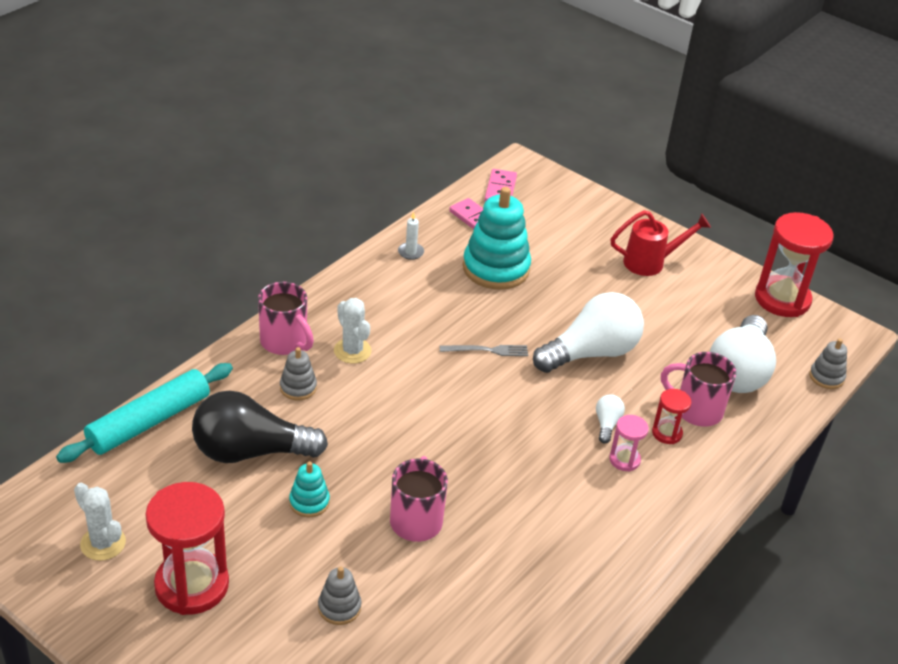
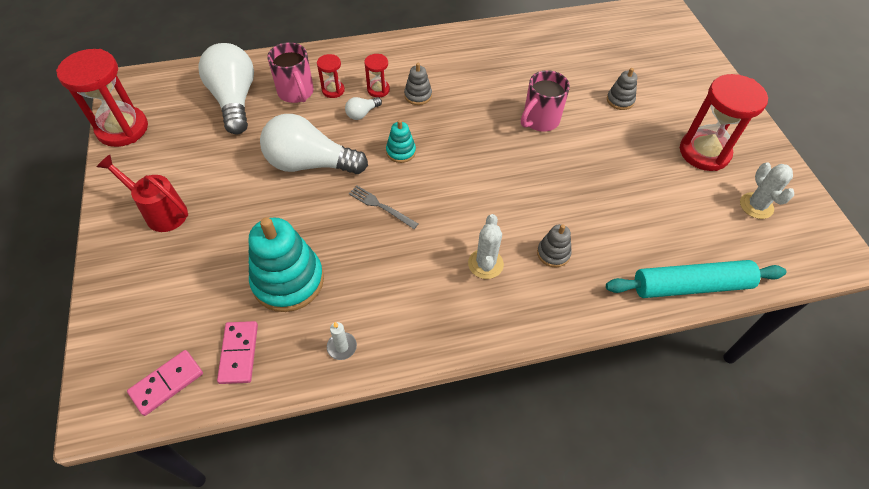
camera: 140 degrees left, 15 degrees up
(250, 451) = (621, 219): black light bulb -> none
(285, 342) = (536, 304): pink mug -> none
(309, 502) = (600, 164): turquoise stacking toy -> turquoise stacking toy (401, 152)
(624, 460) = (378, 90): pink hourglass -> red hourglass
(738, 372) = (234, 100): white light bulb -> white light bulb turned 75 degrees counterclockwise
(826, 377) = (188, 69): grey stacking toy -> grey stacking toy (418, 95)

